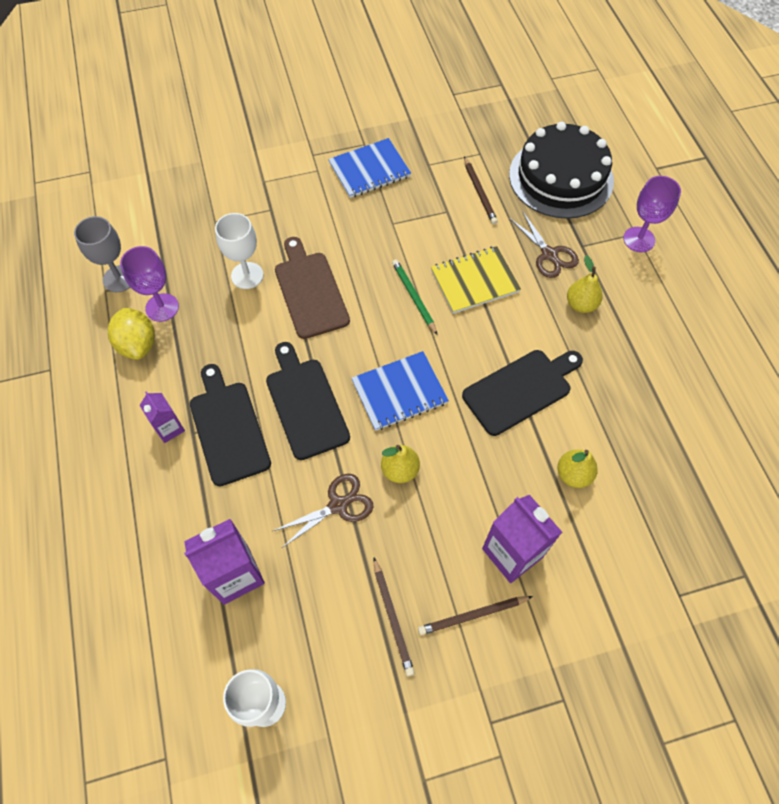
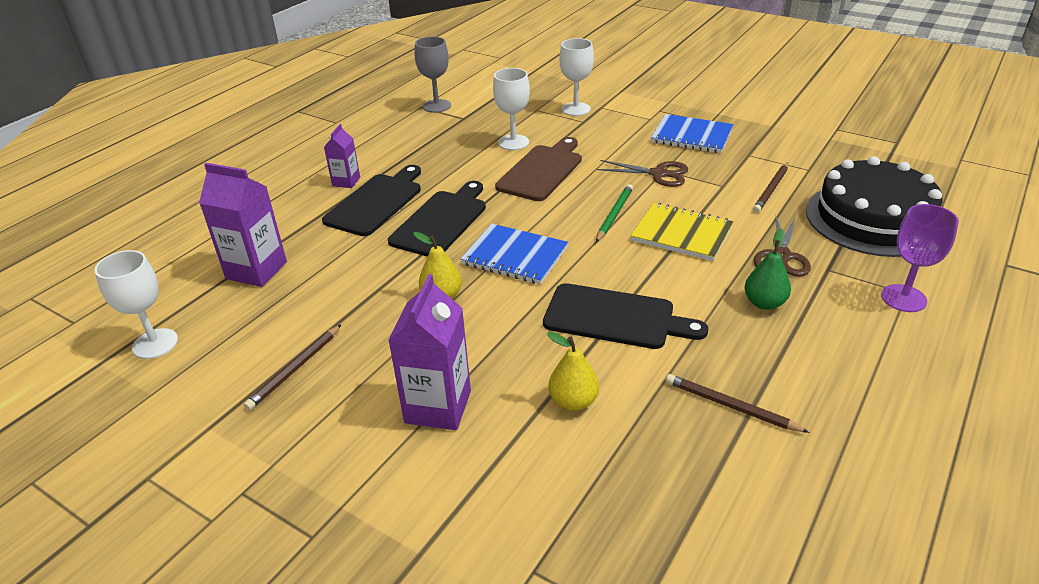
camera: 50 degrees right, 25 degrees down
(138, 344) = (396, 137): yellow lemon -> none
(162, 307) = (437, 129): purple goblet -> none
(246, 198) = (575, 109): none -> white goblet
(338, 505) = (370, 283): brown scissors -> brown scissors (658, 174)
(473, 615) = (345, 417): brown pencil -> brown pencil (731, 406)
(581, 304) = (764, 303): yellow pear -> green pear

